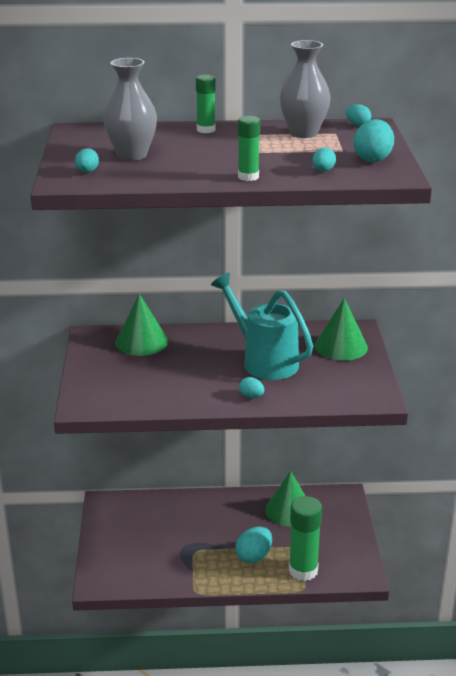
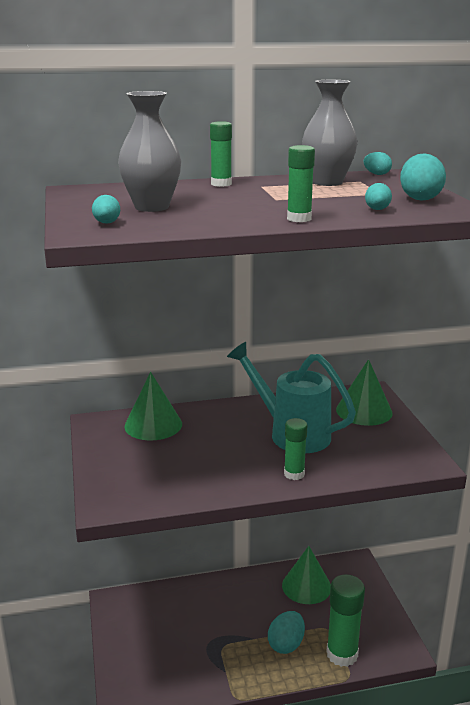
camera: 10 degrees left, 5 degrees down
(251, 396) = (294, 474): turquoise egg -> green glue stick

